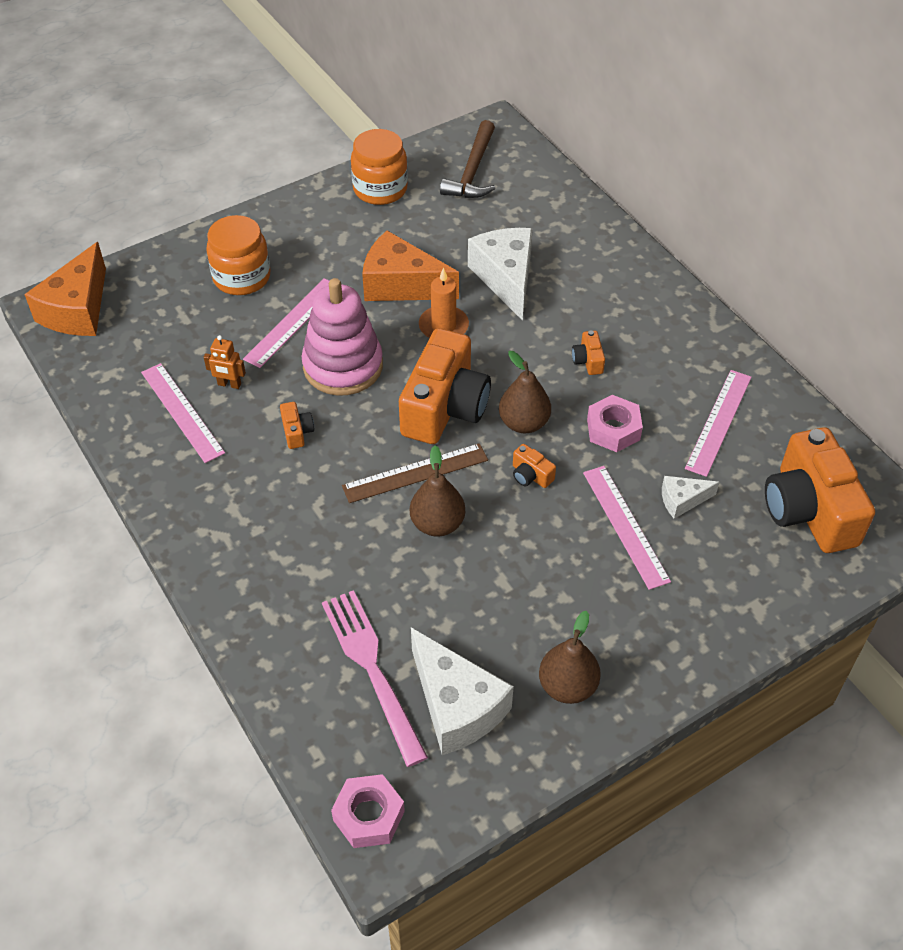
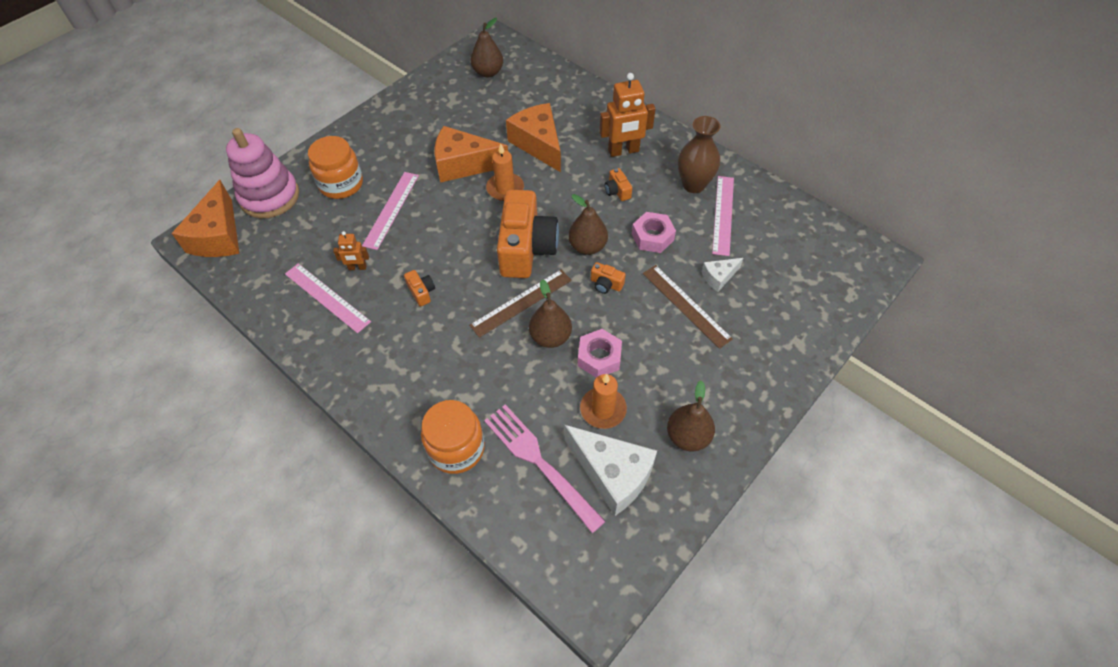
camera: 15 degrees left, 5 degrees up
(343, 366) = (440, 234): pink stacking toy -> pink stacking toy (270, 196)
(368, 816) = (576, 581): pink nut -> pink nut (599, 357)
(380, 189) = (425, 98): orange jar -> orange jar (456, 448)
(472, 171) = (488, 72): brown hammer -> brown pear
(472, 626) = (603, 409): none -> orange candle
(506, 278) = (538, 144): white cheese -> orange cheese
(615, 310) = (623, 151): none -> orange robot
(625, 526) = (686, 305): pink ruler -> brown ruler
(693, 374) = (693, 185): none -> brown vase
(809, 510) = (806, 263): orange camera -> none

